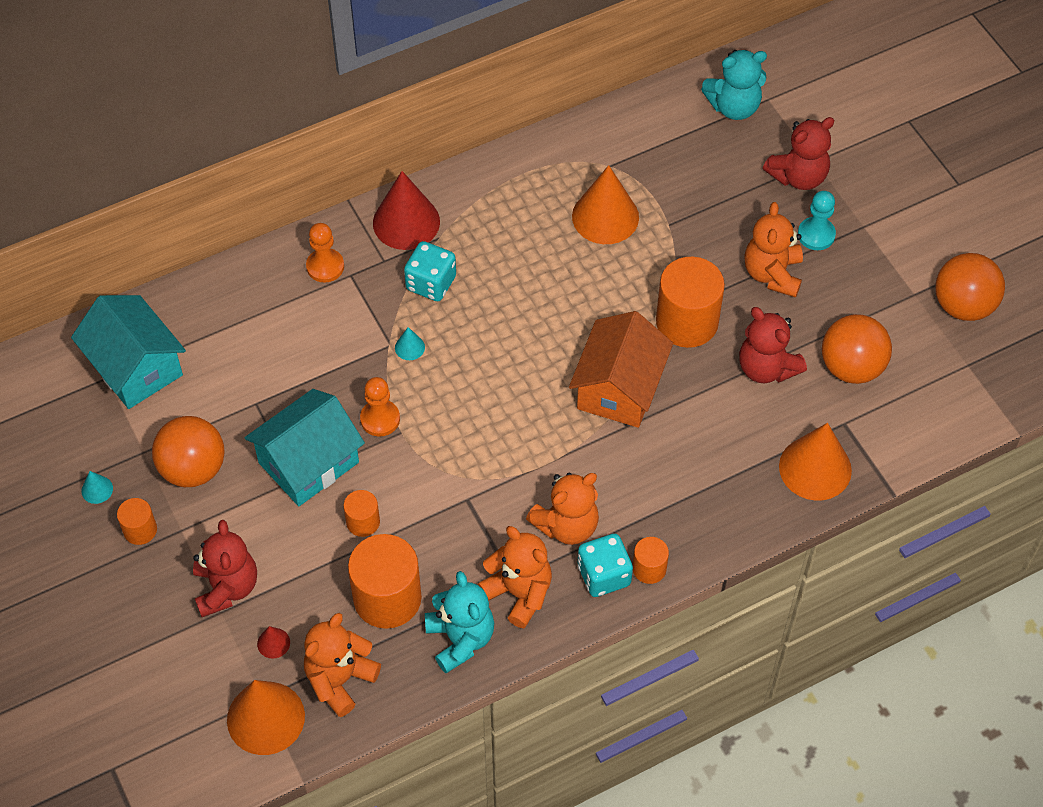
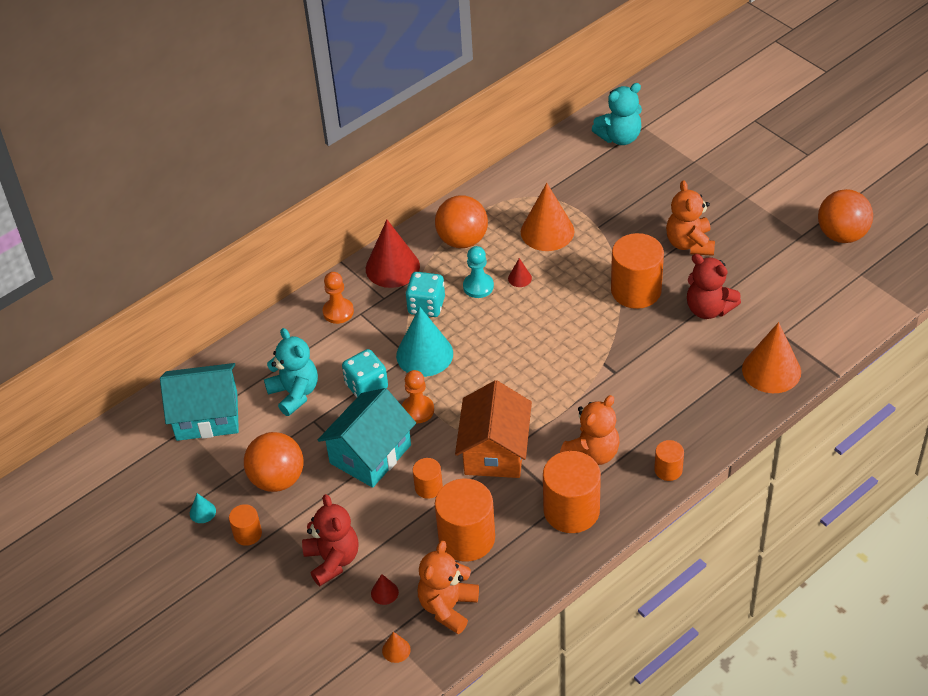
camera: 10 degrees left, 10 degrees down
(135, 367) = (207, 416): turquoise house -> turquoise house turned 45 degrees counterclockwise
(265, 718) = (396, 650): orange cone -> orange cone, size x0.43
(409, 347) = (424, 354): turquoise cone -> turquoise cone, size x2.32
(460, 639) = (536, 555): turquoise teddy bear -> turquoise teddy bear (294, 393)
(519, 593) = (571, 510): orange teddy bear -> orange cylinder
(553, 272) = (519, 278): none -> red cone
(604, 575) = (634, 482): turquoise dice -> turquoise dice (366, 386)
(619, 388) = (599, 347): orange house -> orange house (495, 451)
(798, 176) = (685, 174): red teddy bear -> none
(816, 235) = (713, 210): turquoise pawn -> turquoise pawn (478, 286)
(851, 367) = (773, 294): orange ball -> orange ball (462, 240)

